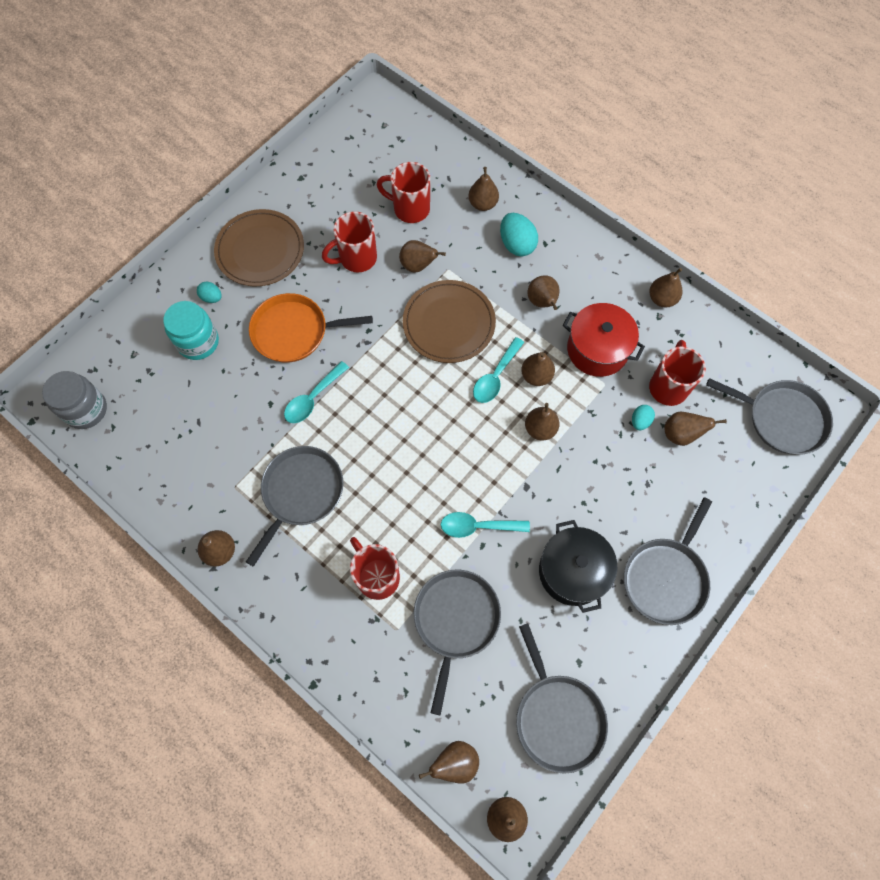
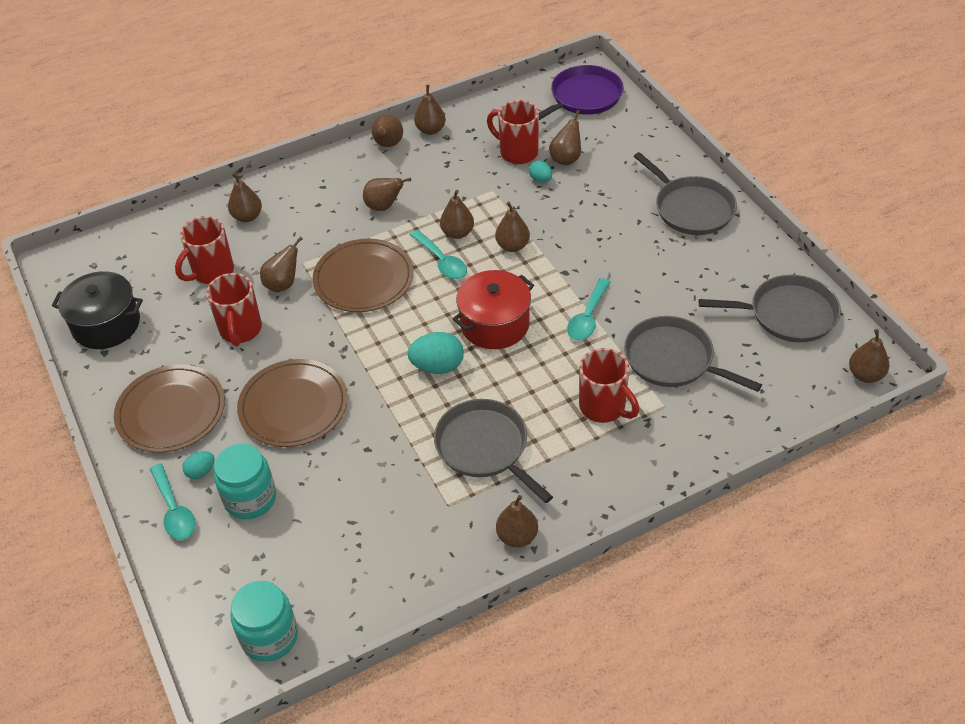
camera: 65 degrees left, 20 degrees down
(86, 409) = (269, 636): grey jar -> turquoise jar
(294, 331) = (293, 406): orange pan -> brown plate
(313, 398) = (382, 410): turquoise spoon -> turquoise spoon (174, 510)
(377, 576) = (604, 407): red mug -> red mug turned 120 degrees counterclockwise
(455, 762) = (806, 397): brown pear -> brown pear (388, 145)
(517, 244) = (310, 206): turquoise egg -> turquoise egg (437, 366)
(572, 571) = (660, 265): black pot -> black pot (106, 324)
(597, 349) = (455, 185): red pot -> red pot (494, 324)
(782, 418) = (583, 97): grey pan -> purple pan

